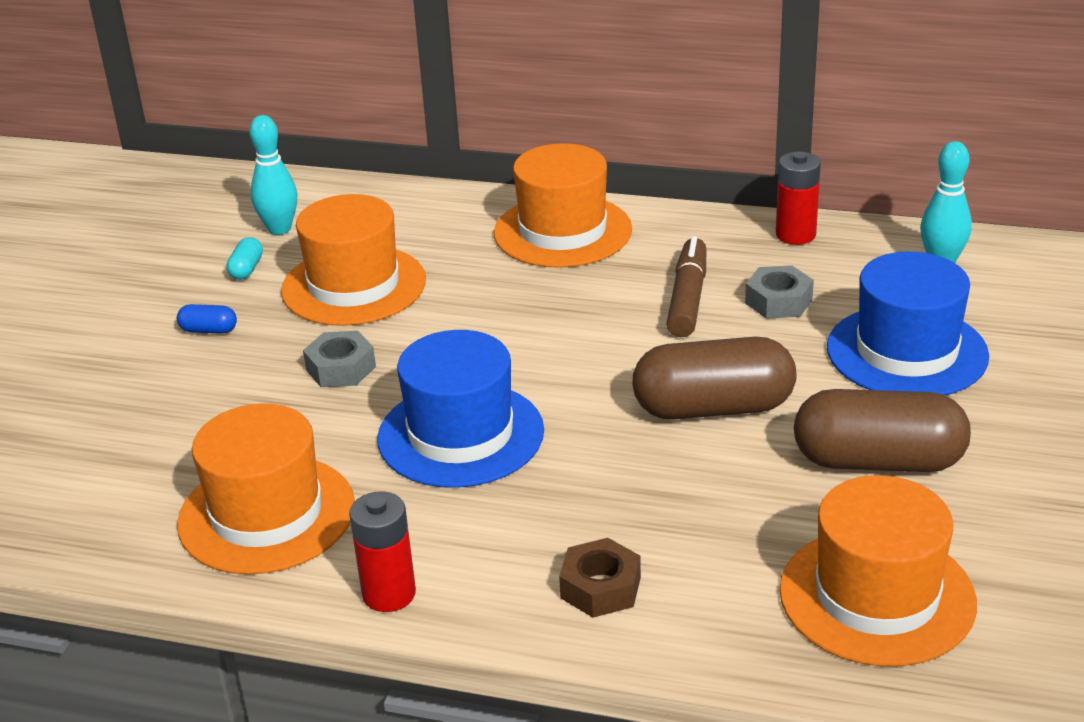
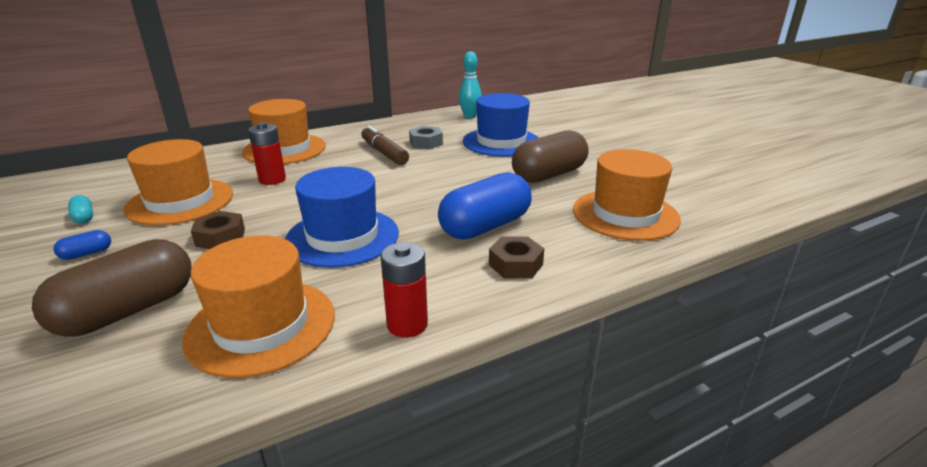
camera: 45 degrees left, 5 degrees down
(279, 229) = (89, 194): turquoise bowling pin -> none
(341, 368) = (220, 237): grey nut -> brown nut
(646, 509) = (485, 226): none -> blue capsule
(713, 408) = (455, 182): brown capsule -> brown capsule (128, 311)
(795, 235) = (399, 123): red battery -> red battery (272, 180)

